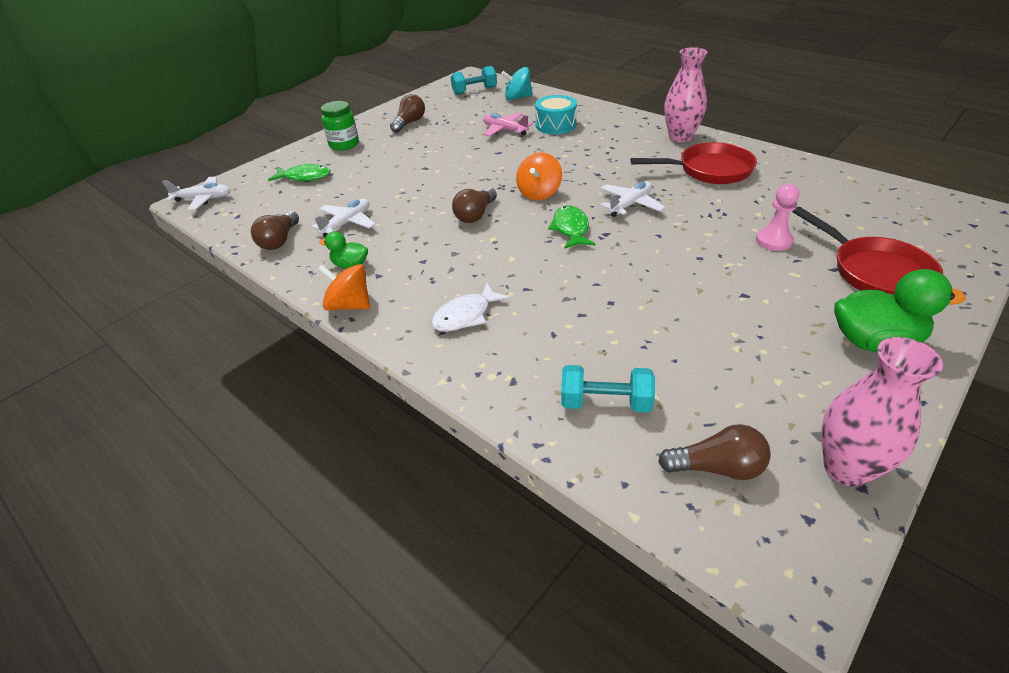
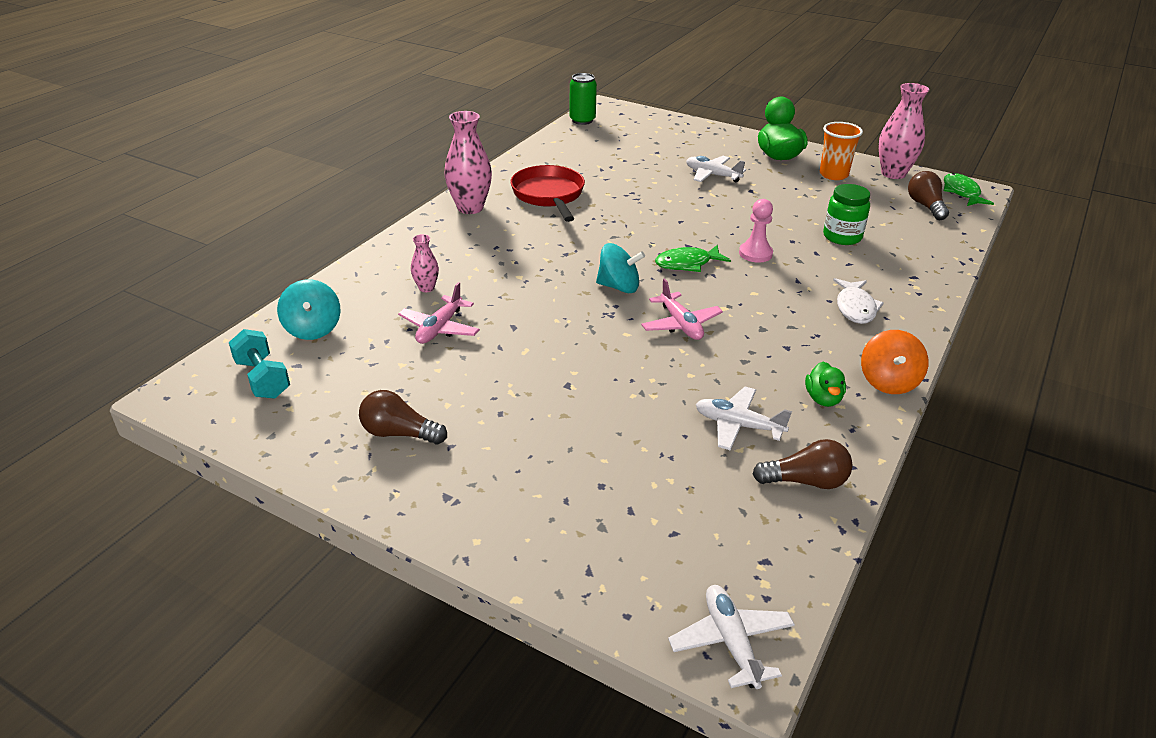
camera: 105 degrees left, 5 degrees down
(305, 177) = (619, 515): green fish -> green fish (961, 192)
(344, 144) = (489, 499): green jar -> green jar (842, 237)
(466, 315) = (855, 308): white fish -> white fish turned 60 degrees clockwise
(475, 215) = (680, 324): brown light bulb -> pink plane
(539, 193) = (619, 287): orange spinning top -> turquoise spinning top
(555, 125) = (426, 288): turquoise drum -> pink vase
(605, 402) = (904, 240): turquoise dumbbell -> none
(630, 204) = (629, 234): white plane -> white plane (712, 175)
(774, 241) = (670, 176): pink pawn -> pink pawn (755, 253)
(819, 387) = (833, 175): none -> orange cup
(875, 271) = (697, 147): red pan -> none
(927, 196) = (582, 120): none -> green can

